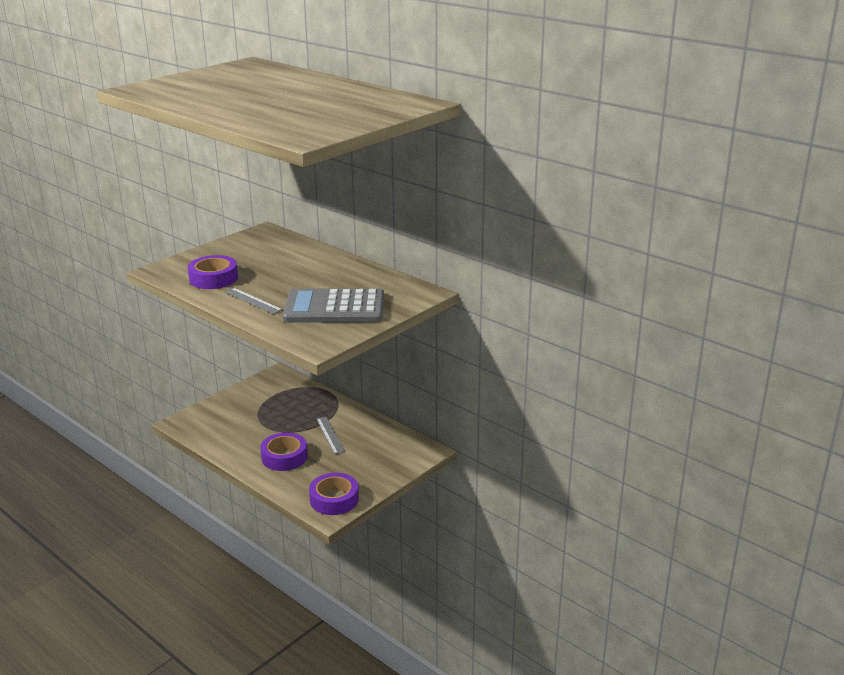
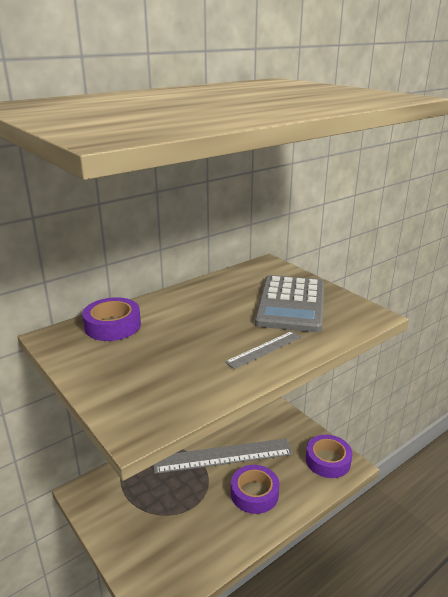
camera: 80 degrees left, 0 degrees up
(213, 278) = (189, 377): purple tape -> purple tape (113, 325)
(330, 435) = (223, 455): grey ruler -> grey ruler, size x2.07

